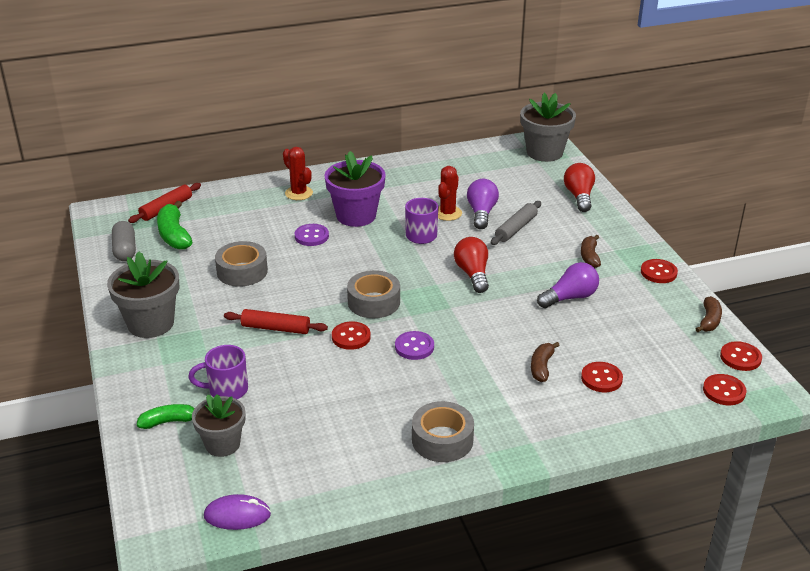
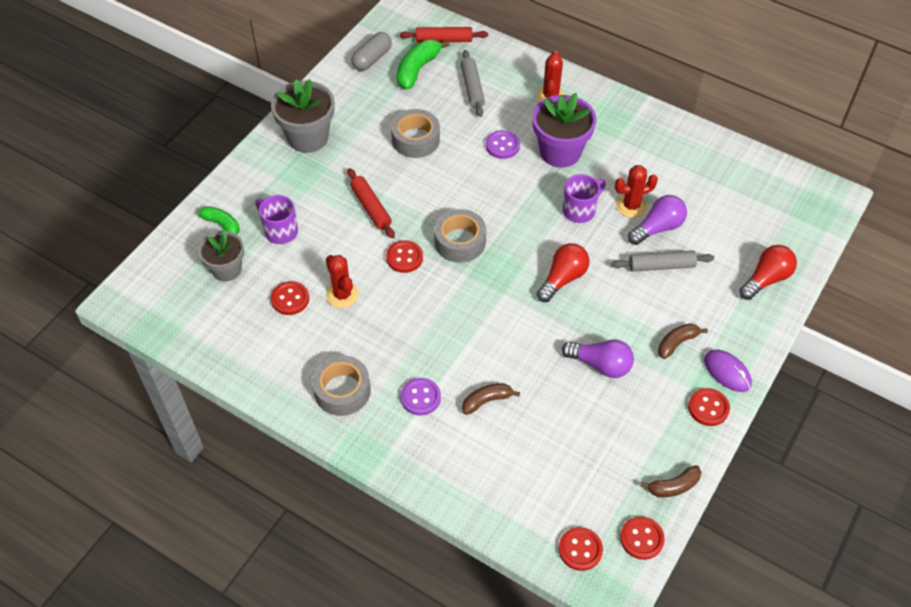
camera: 50 degrees right, 20 degrees up
(235, 220) = (472, 88): none -> grey rolling pin
(237, 515) = (170, 326): purple mouse -> purple mouse (727, 372)
(343, 389) = (342, 295): none -> red cactus
(414, 347) = (431, 303): purple button -> purple button (420, 397)
(544, 152) = (811, 209): grey flower pot -> none
(601, 378) = (511, 450): red button -> red button (290, 299)

